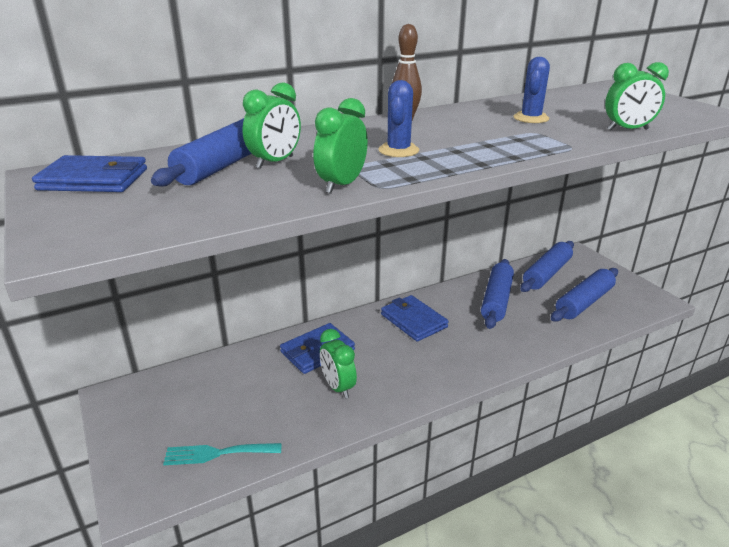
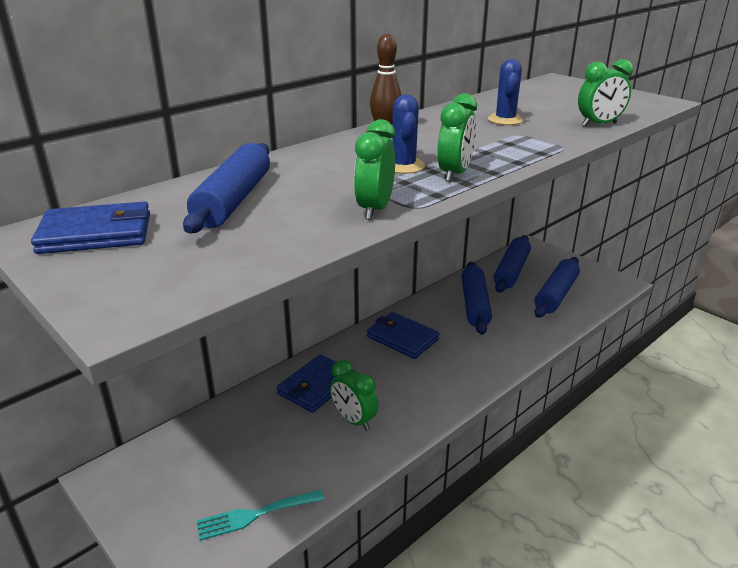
camera: 15 degrees left, 0 degrees up
(275, 162) = (286, 192): green clock -> green clock (454, 174)

